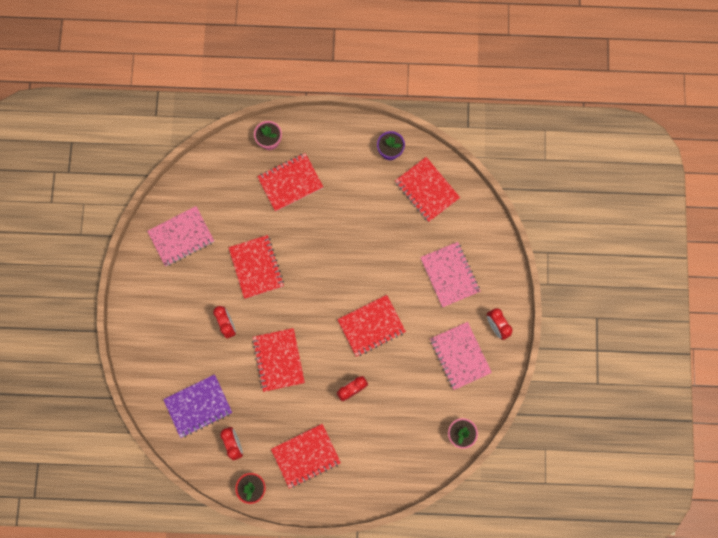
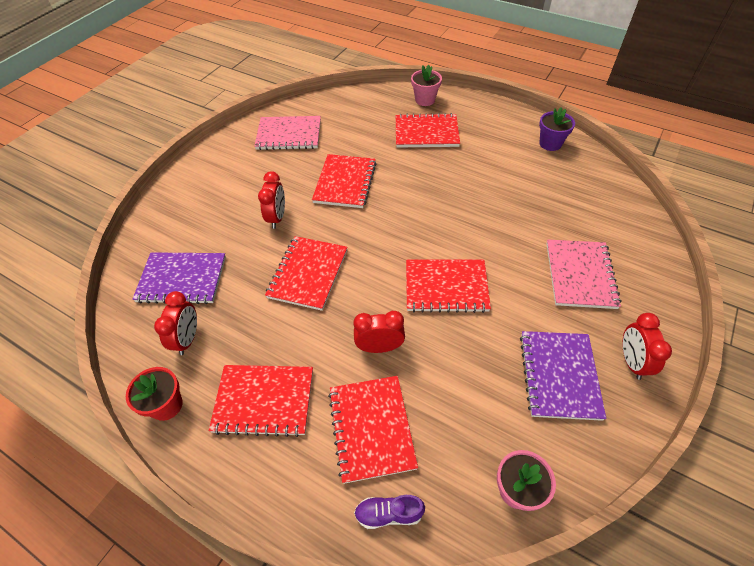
camera: 30 degrees right, 25 degrees down
(404, 477) = (389, 513): none -> purple shoe
(427, 190) = (581, 187): red notebook -> red notebook (371, 428)
(460, 356) = (559, 375): pink notebook -> purple notebook

